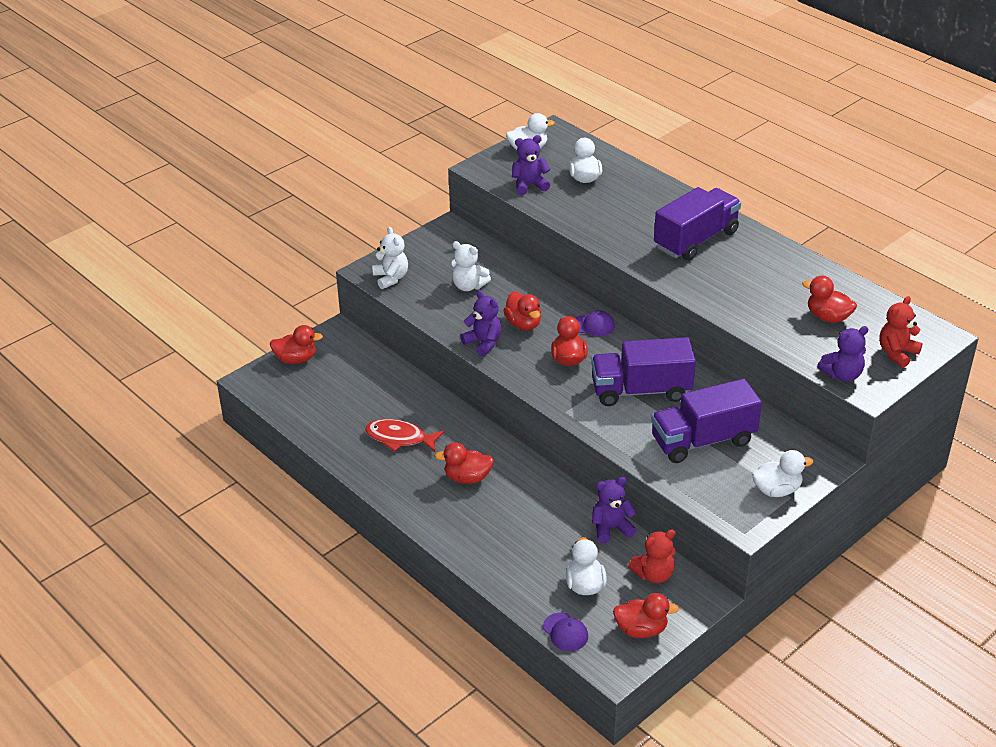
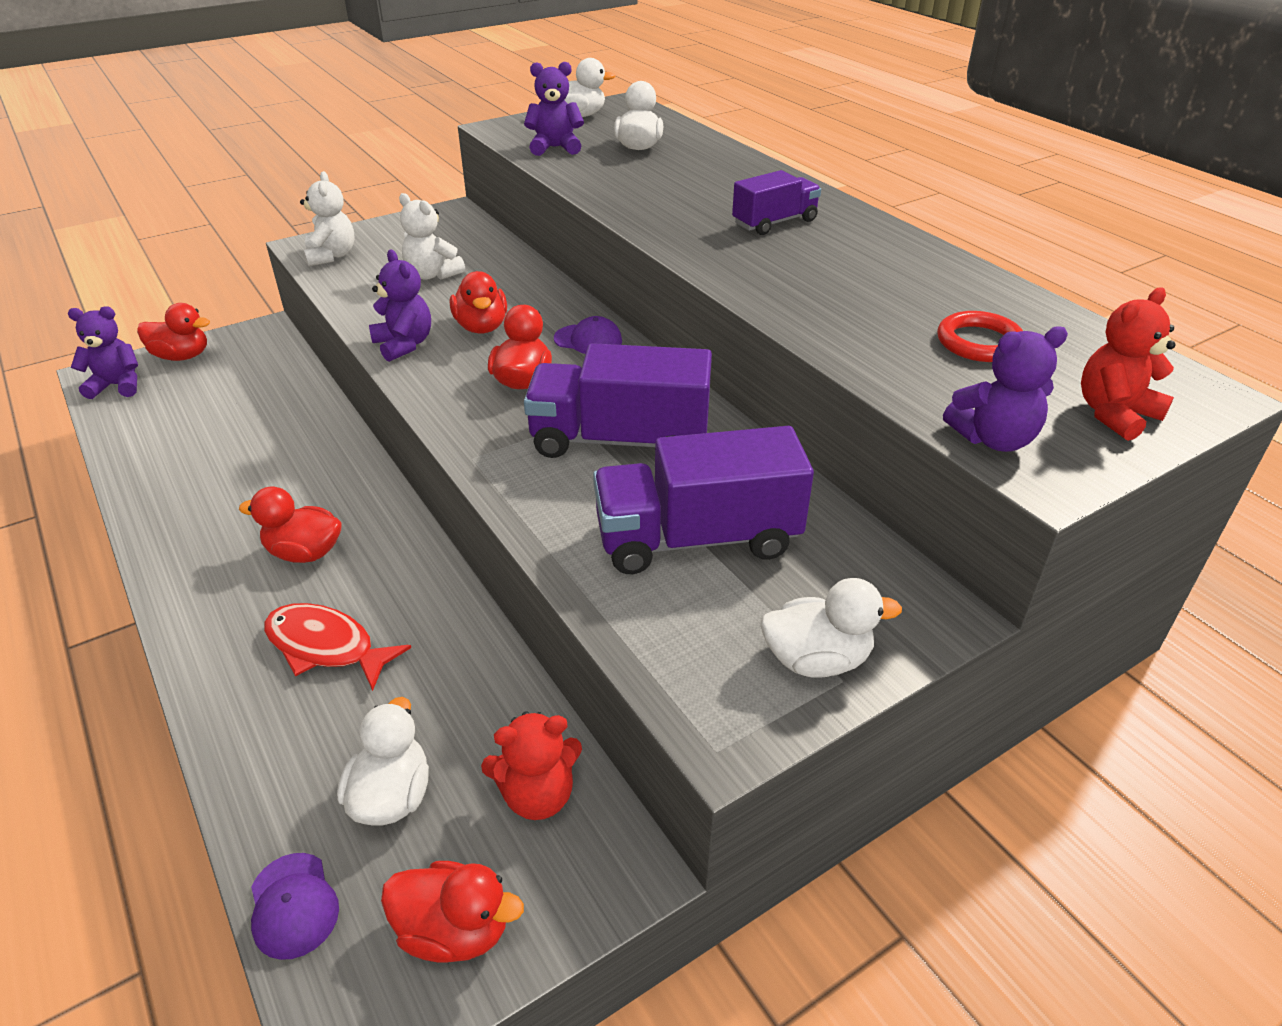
camera: 10 degrees right, 0 degrees up
(400, 438) = (243, 477): red fish -> red fish (326, 647)
(611, 528) = (499, 681): purple teddy bear -> purple teddy bear (117, 386)
(696, 240) = (774, 222): purple truck -> purple truck, size x0.57
(828, 317) = (979, 342): red duck -> red ring

